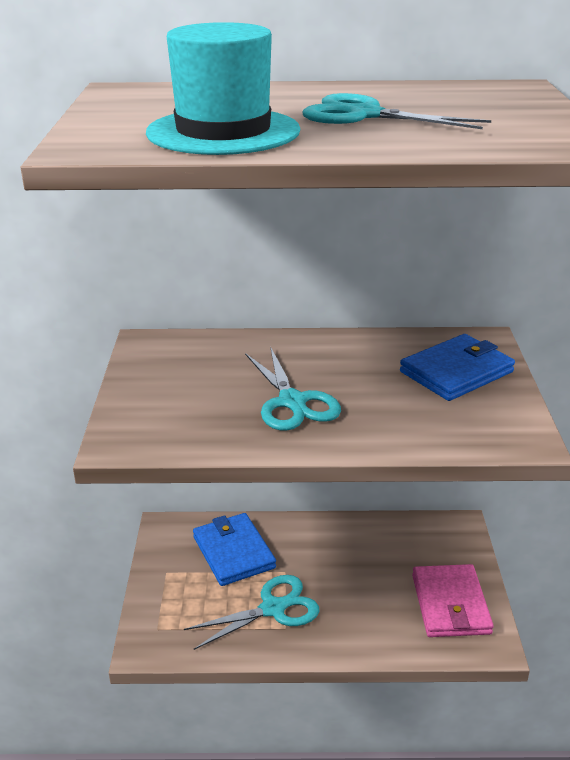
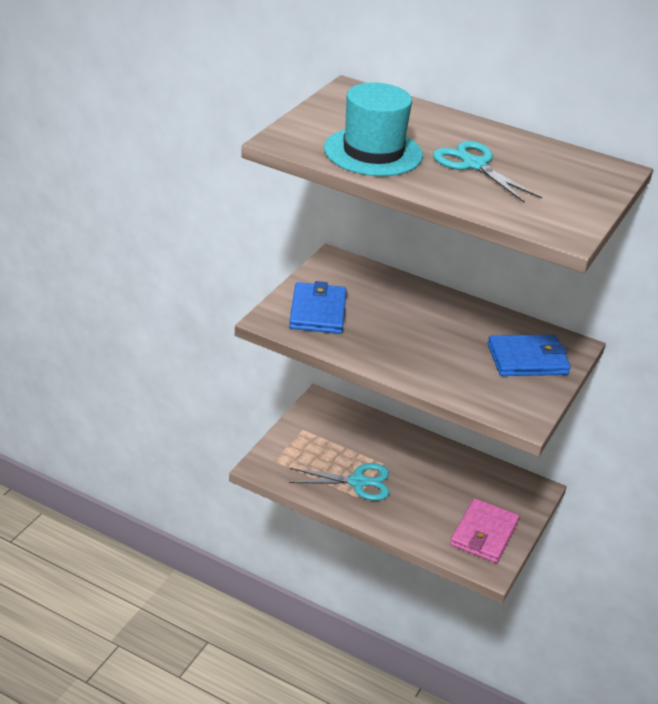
camera: 25 degrees right, 5 degrees up
(233, 552) = (357, 436): blue wallet -> blue wallet (318, 312)
(292, 402) = (396, 336): turquoise scissors -> none

